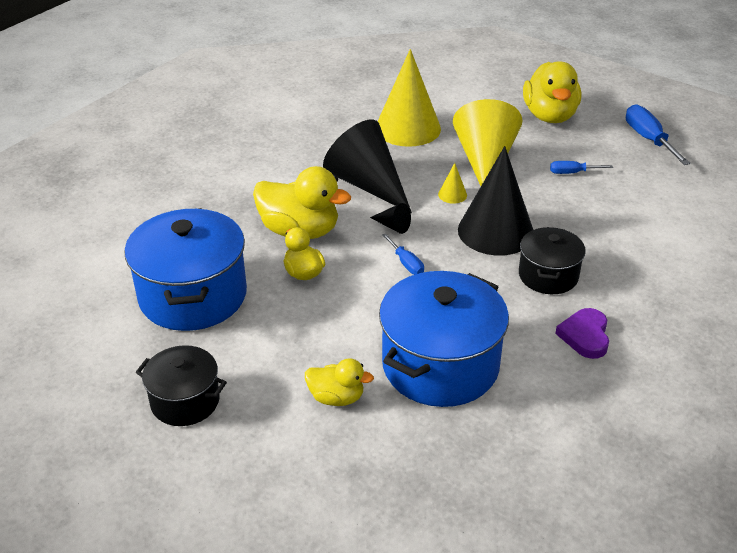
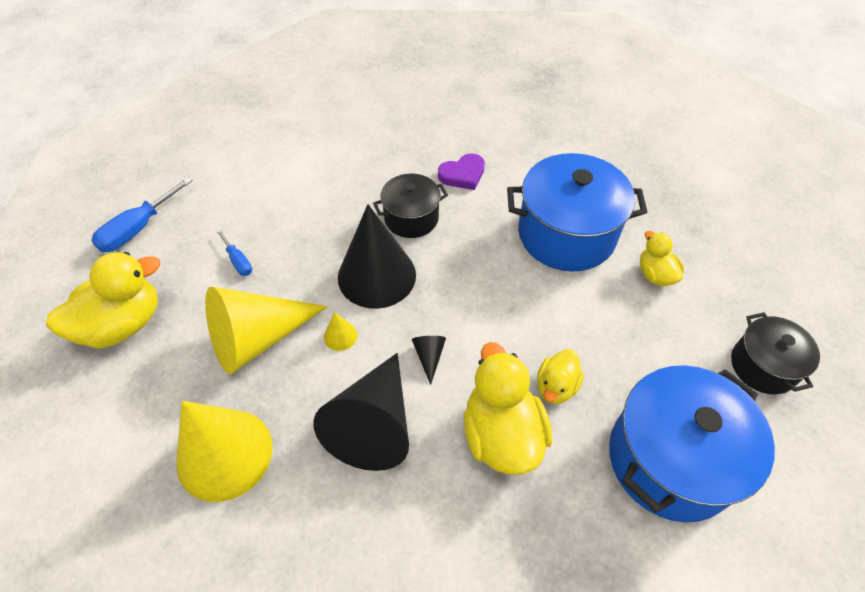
camera: 125 degrees left, 15 degrees up
(406, 263) = (474, 315): blue screwdriver -> none

